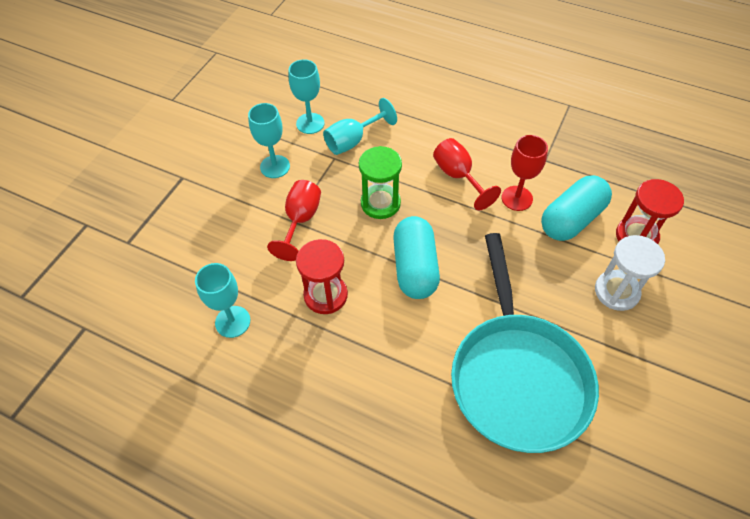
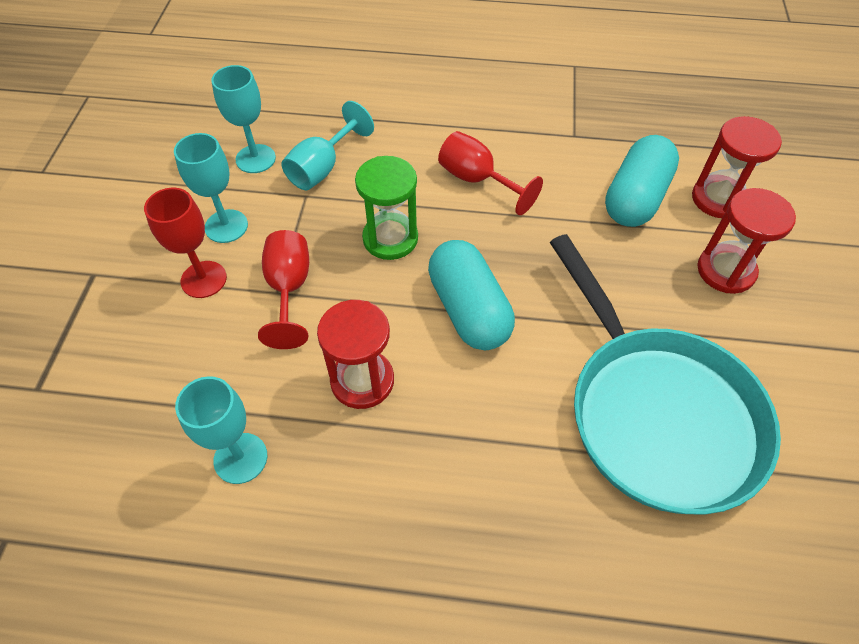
camera: 20 degrees left, 0 degrees up
(517, 198) = (560, 189): red goblet -> red goblet (203, 279)
(616, 291) = (726, 271): white hourglass -> red hourglass

